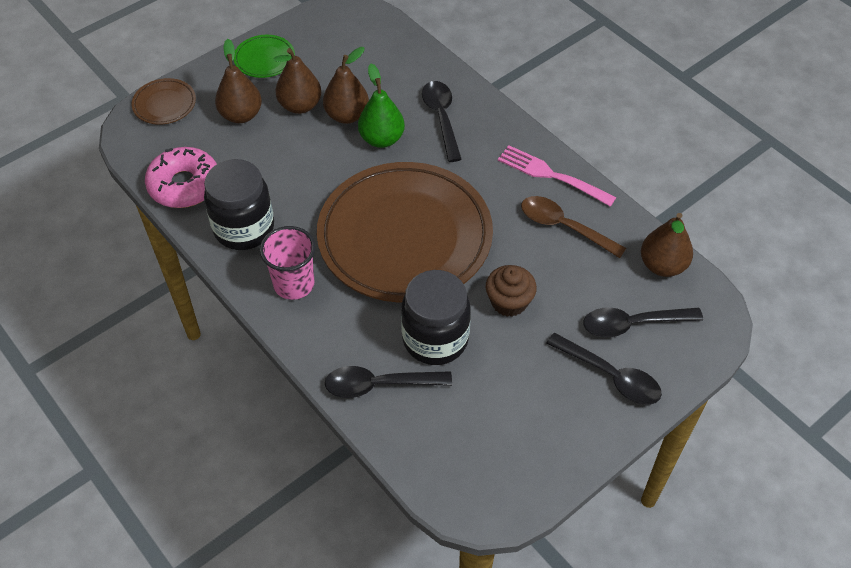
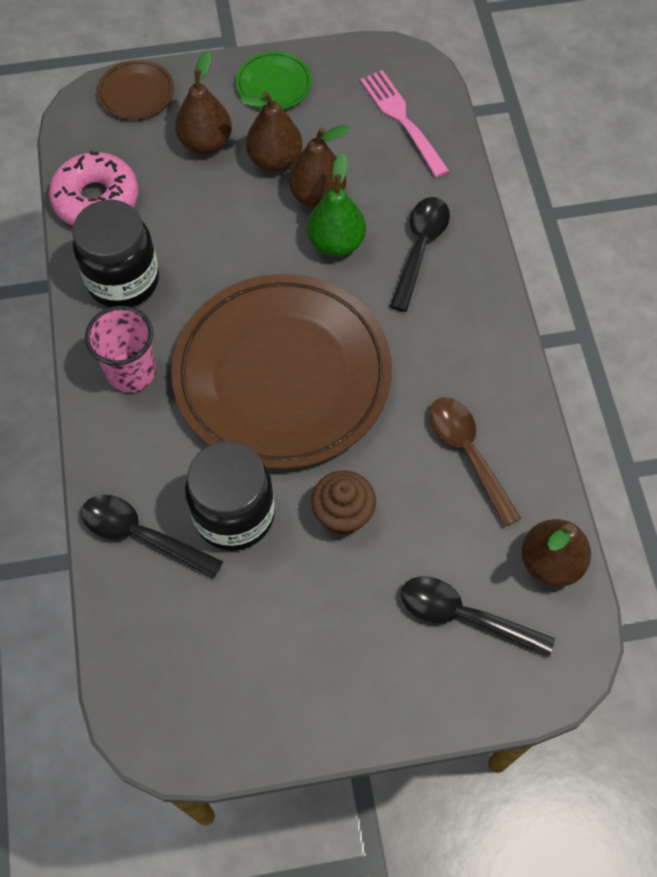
camera: 30 degrees right, 10 degrees up
(552, 175) = (499, 382): pink fork -> pink fork (403, 120)
(611, 376) = (395, 664): black spoon -> none

